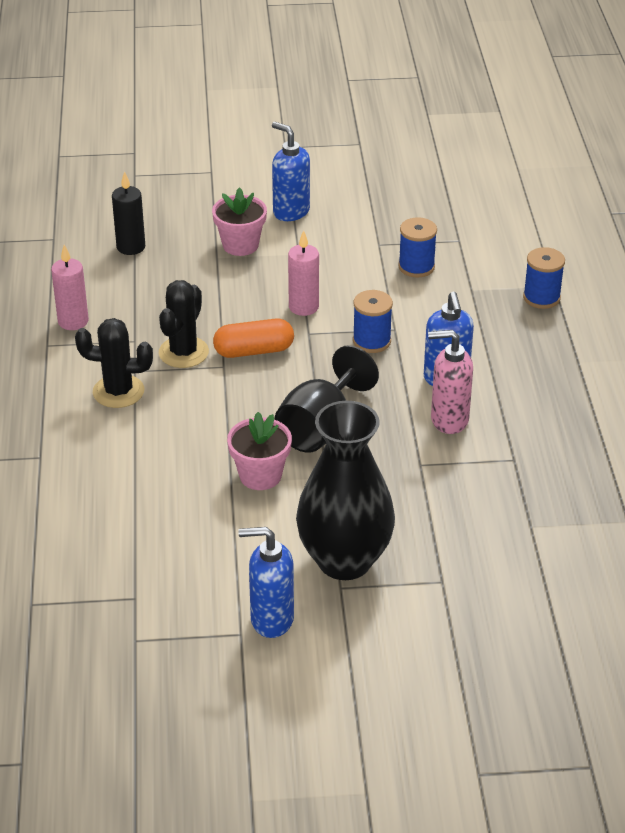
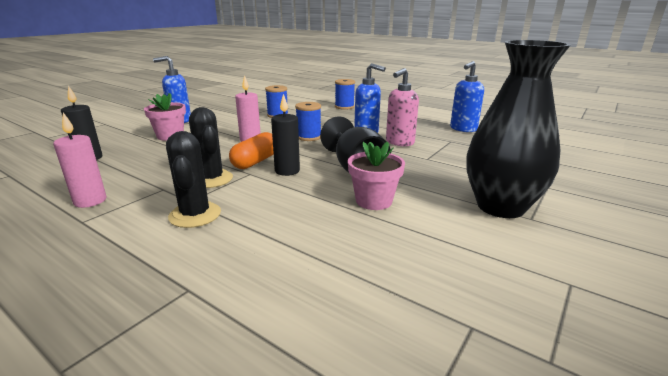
camera: 50 degrees left, 15 degrees down
(118, 391) = (195, 215): black cactus -> black cactus turned 60 degrees counterclockwise
(258, 385) = (287, 171): none -> black candle
(271, 619) = (557, 260): blue soap dispenser -> blue soap dispenser (463, 129)

